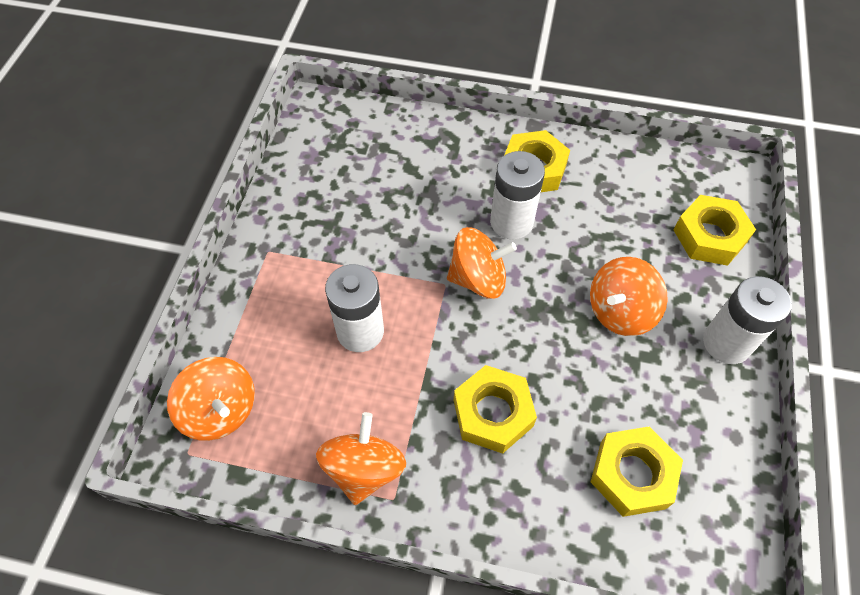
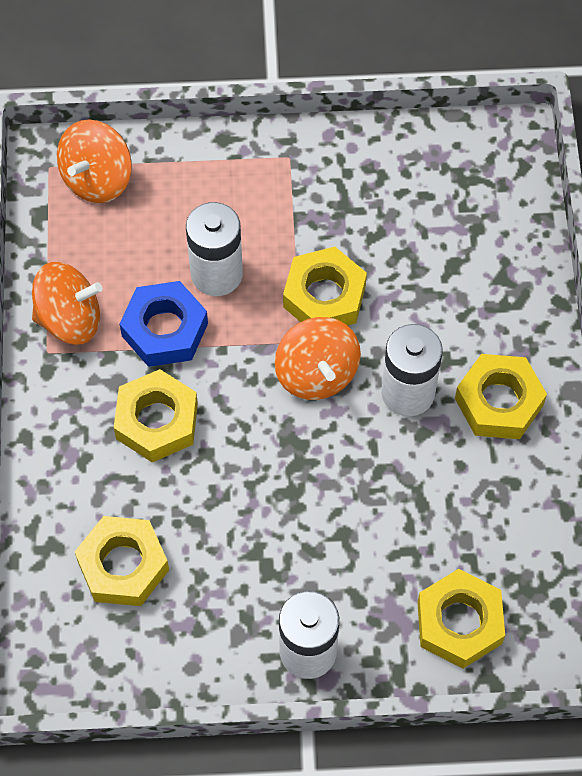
camera: 75 degrees right, 5 degrees up
(402, 386) = (165, 329): none -> blue nut
(409, 257) = (324, 296): none -> yellow nut
(620, 311) = (317, 530): orange spinning top -> none

